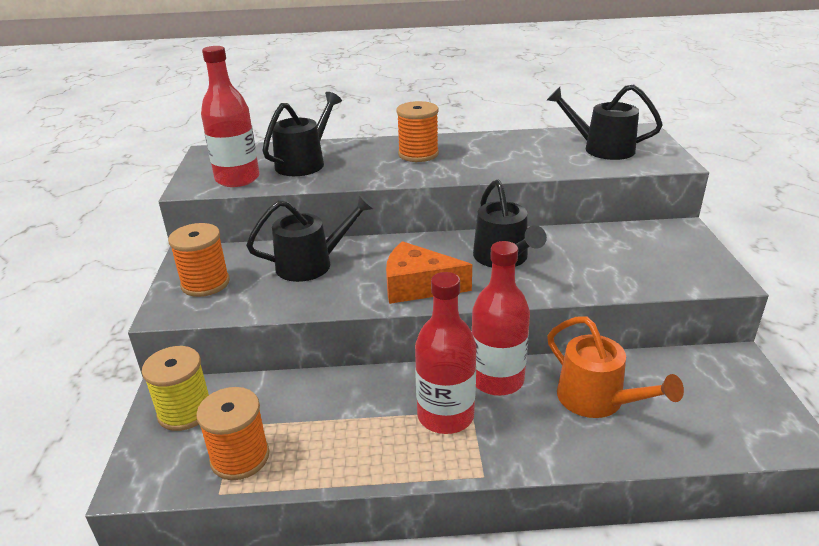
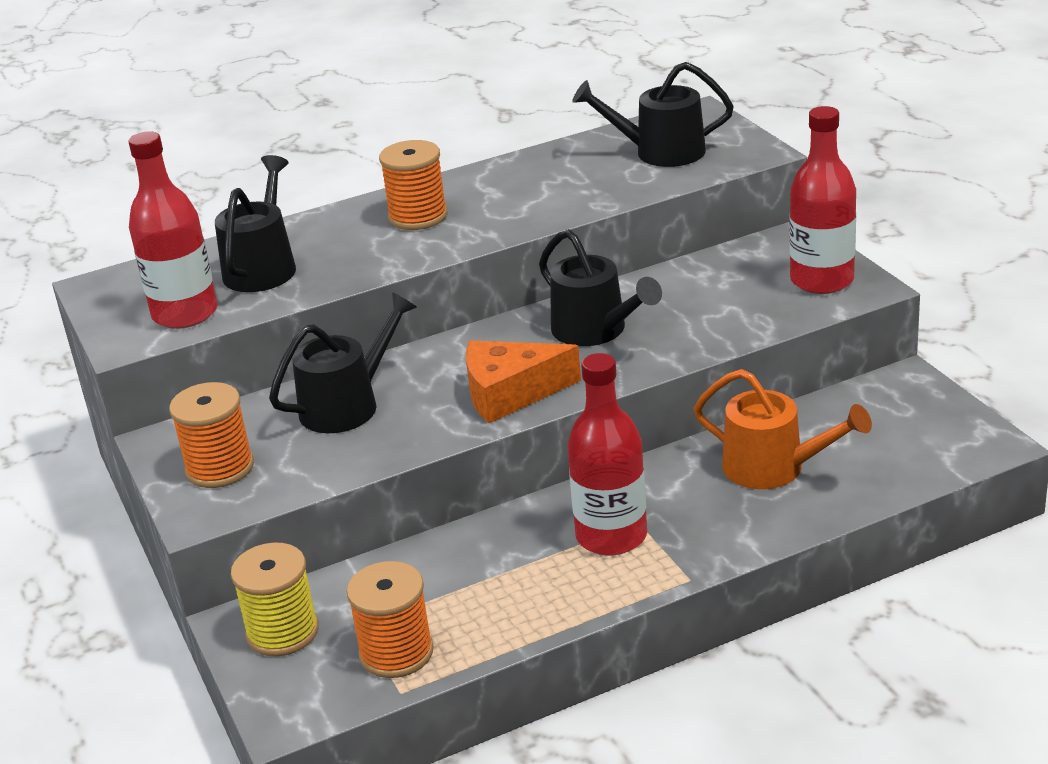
camera: 20 degrees left, 0 degrees up
(497, 380) = (648, 481): red bottle -> red bottle (822, 280)

